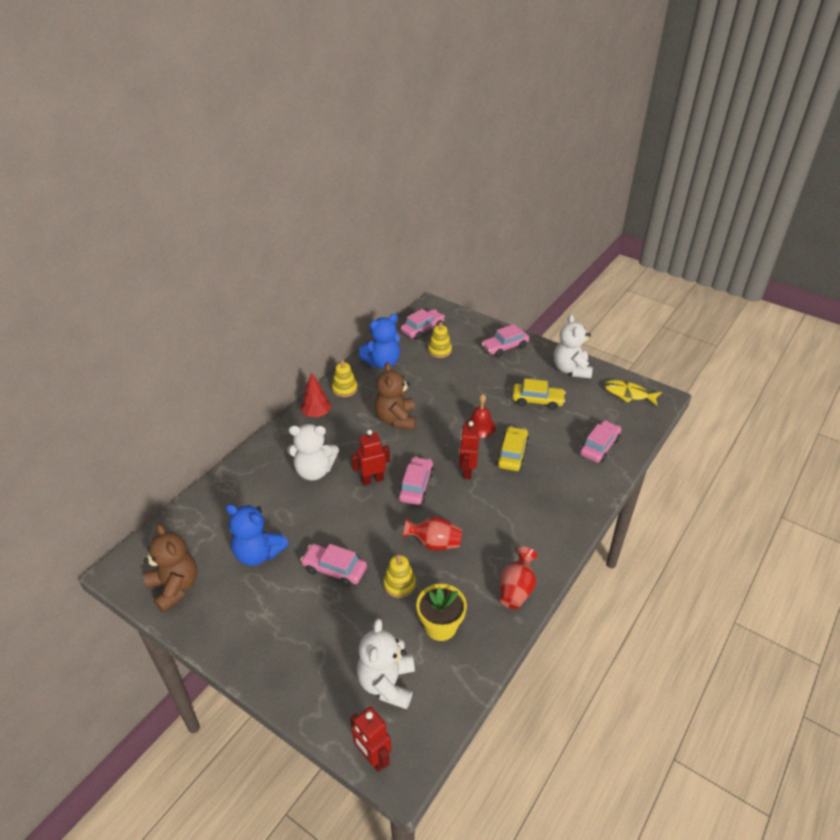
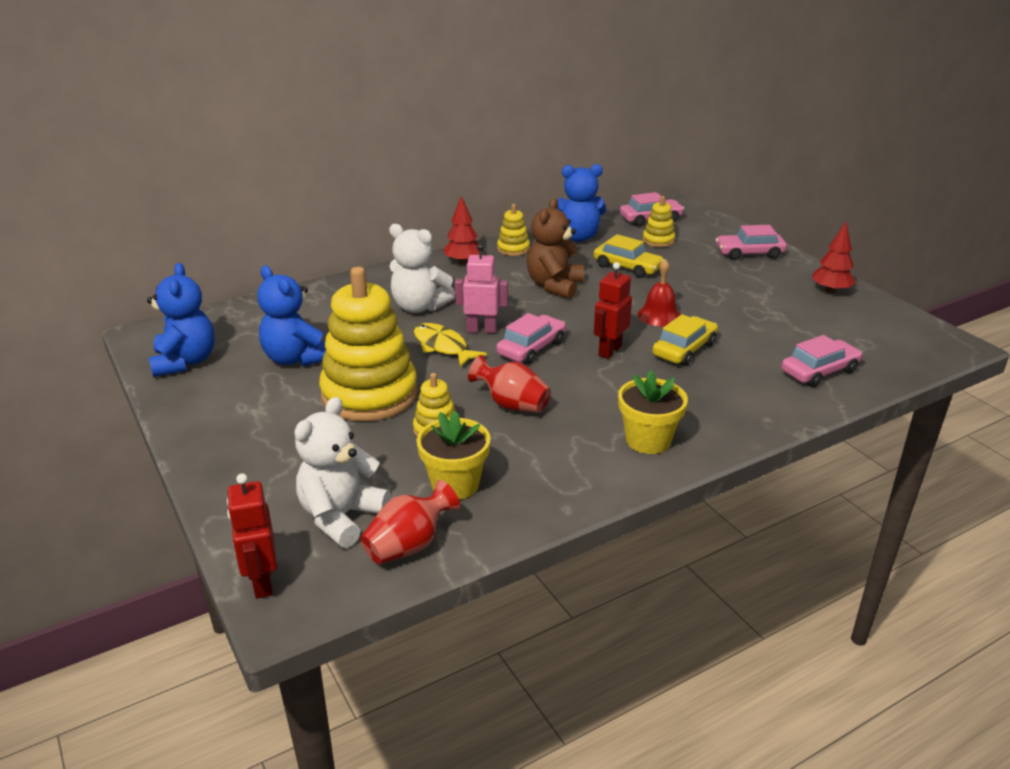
camera: 25 degrees right, 10 degrees down
(175, 587) = (185, 362): brown teddy bear -> blue teddy bear
(334, 569) = (369, 394): pink car -> yellow stacking toy
(372, 479) = (481, 330): red robot -> pink robot
(516, 589) = (587, 479): red vase -> red vase (409, 545)
(533, 543) = (648, 440): none -> yellow flower pot
(537, 400) = (758, 309): yellow car -> yellow car (627, 267)
(571, 369) = (830, 291): white teddy bear -> red tree
(628, 394) = (903, 331): yellow fish -> yellow fish (442, 346)

